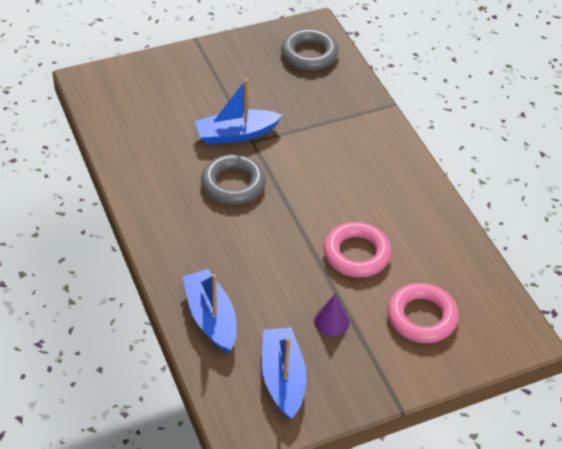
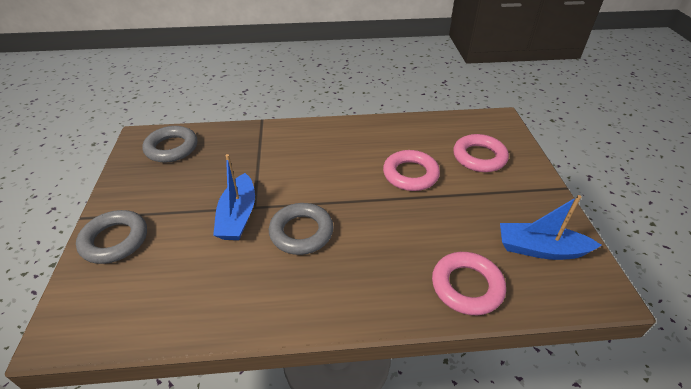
camera: 70 degrees left, 5 degrees down
(178, 69) = (115, 240): none -> grey ring
(211, 318) = (467, 286): blue boat -> pink ring
(331, 321) = (479, 204): purple cone -> none

